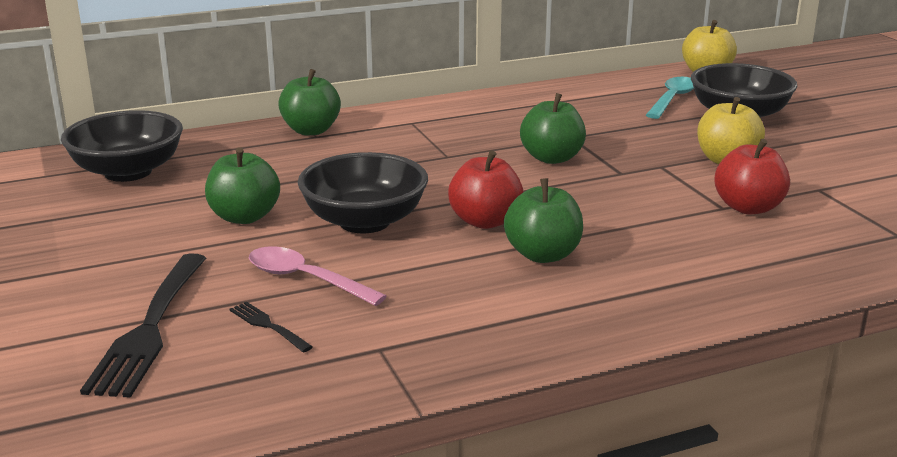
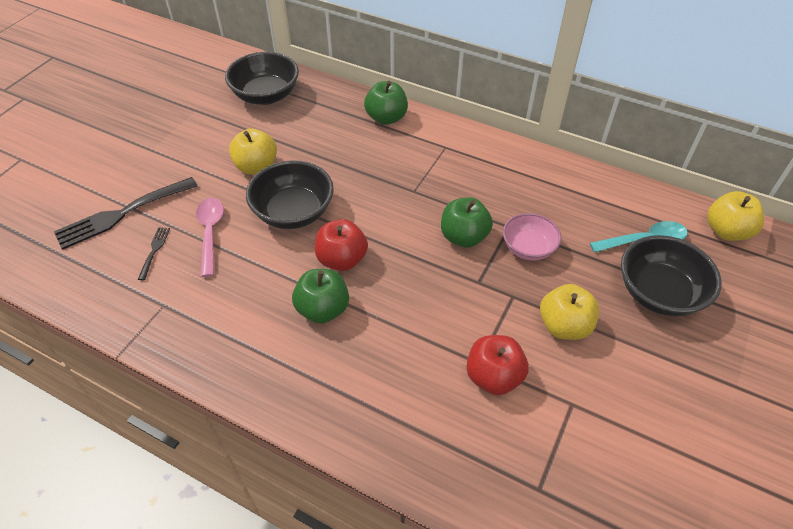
camera: 50 degrees right, 25 degrees up
(244, 217) = (256, 167): green apple -> yellow apple
(611, 139) = (528, 248): none -> pink bowl

